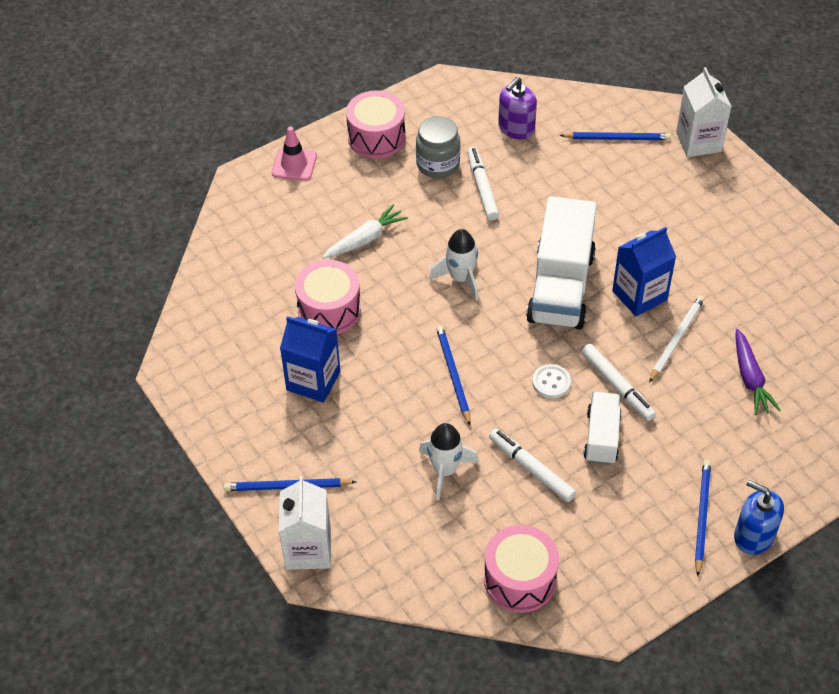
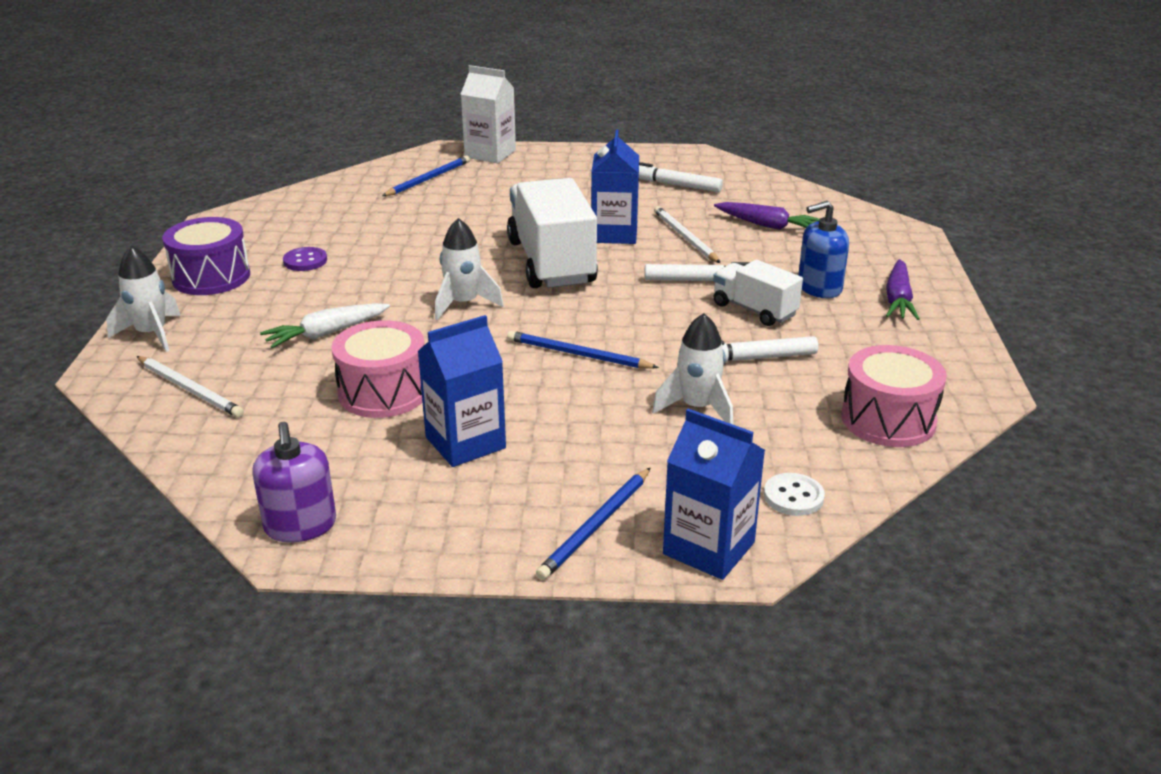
camera: 55 degrees left, 20 degrees down
(259, 225) = (190, 389): none -> white pencil
(294, 164) = (152, 334): pink traffic cone -> white rocket
(308, 549) = (708, 548): white carton -> blue carton
(365, 239) = (326, 333): white carrot -> white carrot turned 120 degrees counterclockwise
(376, 137) = (211, 277): pink drum -> purple drum
(438, 164) = (305, 261): grey jar -> purple button
(482, 187) = (373, 252): white marker -> white marker (673, 185)
(516, 128) = (335, 212): purple soap dispenser -> purple soap dispenser (300, 525)
(551, 382) = (657, 308): white button -> white button (793, 496)
(560, 287) = (551, 262): white truck -> white truck turned 150 degrees counterclockwise
(702, 516) = (898, 299): blue pencil -> purple carrot
(753, 536) = (942, 286): blue soap dispenser -> blue soap dispenser (819, 288)

